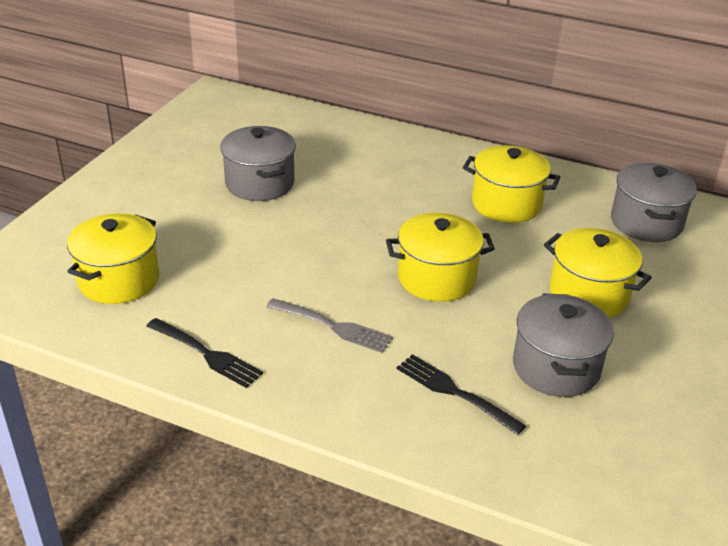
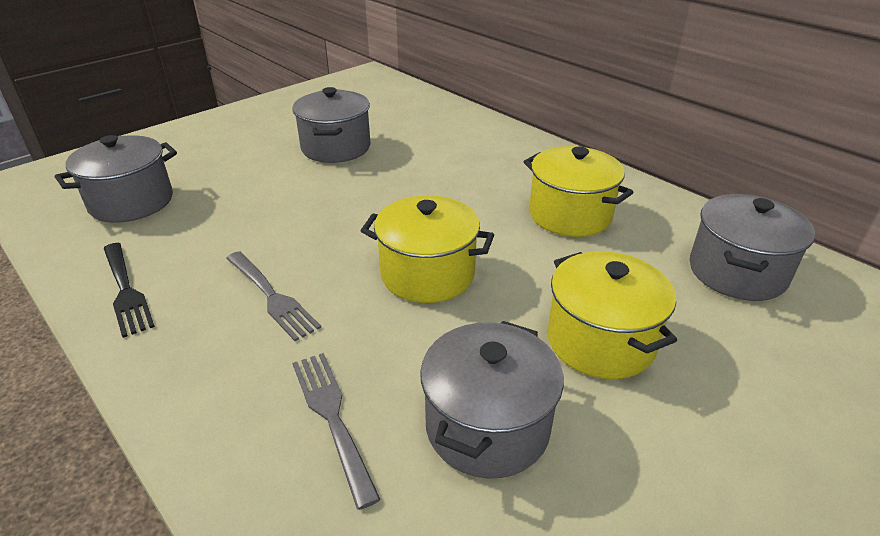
camera: 25 degrees right, 0 degrees up
(119, 280) = (131, 202): yellow pot -> grey pot
(455, 392) = (332, 417): black fork -> grey fork

